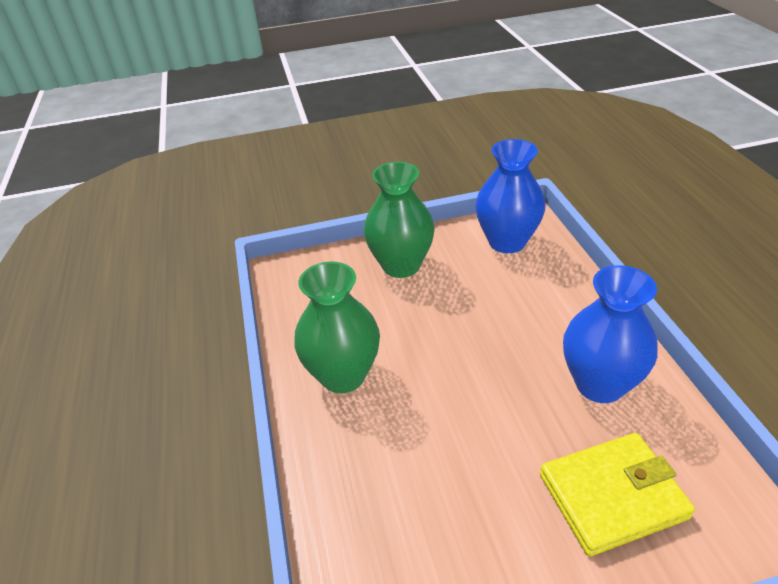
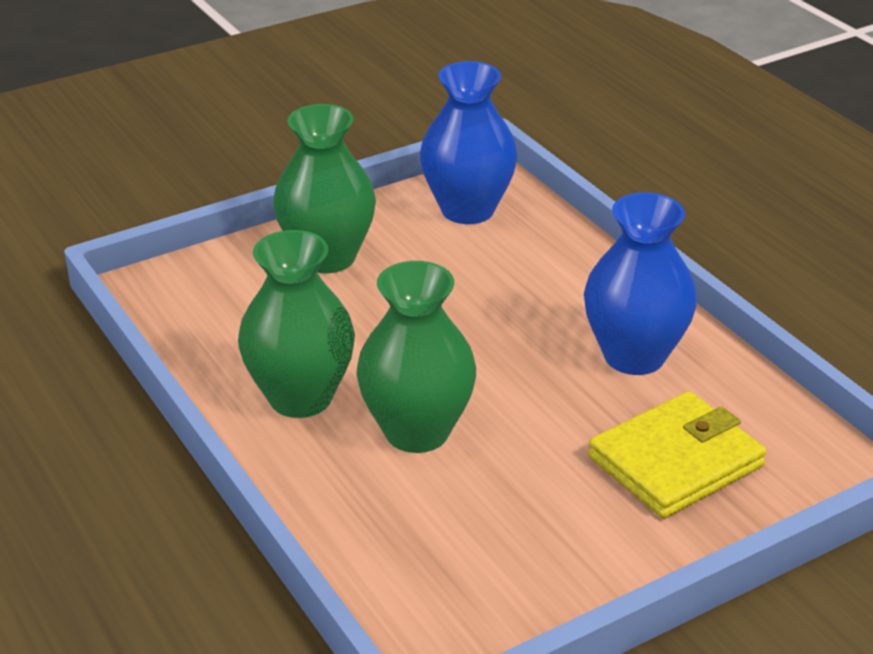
camera: 20 degrees left, 5 degrees down
(414, 422) = (417, 431): none -> green vase

